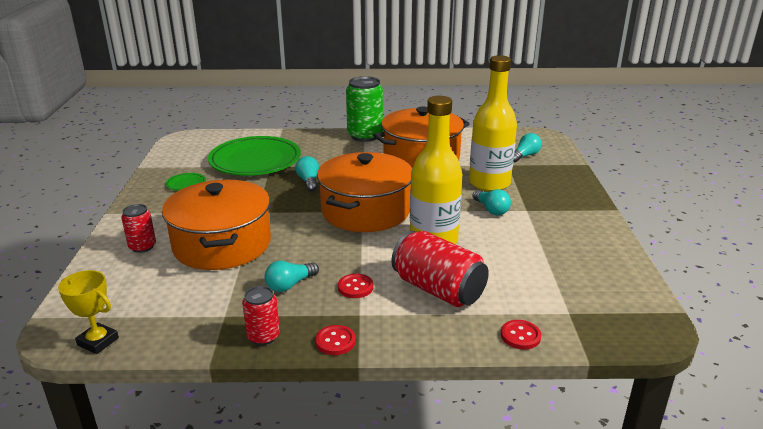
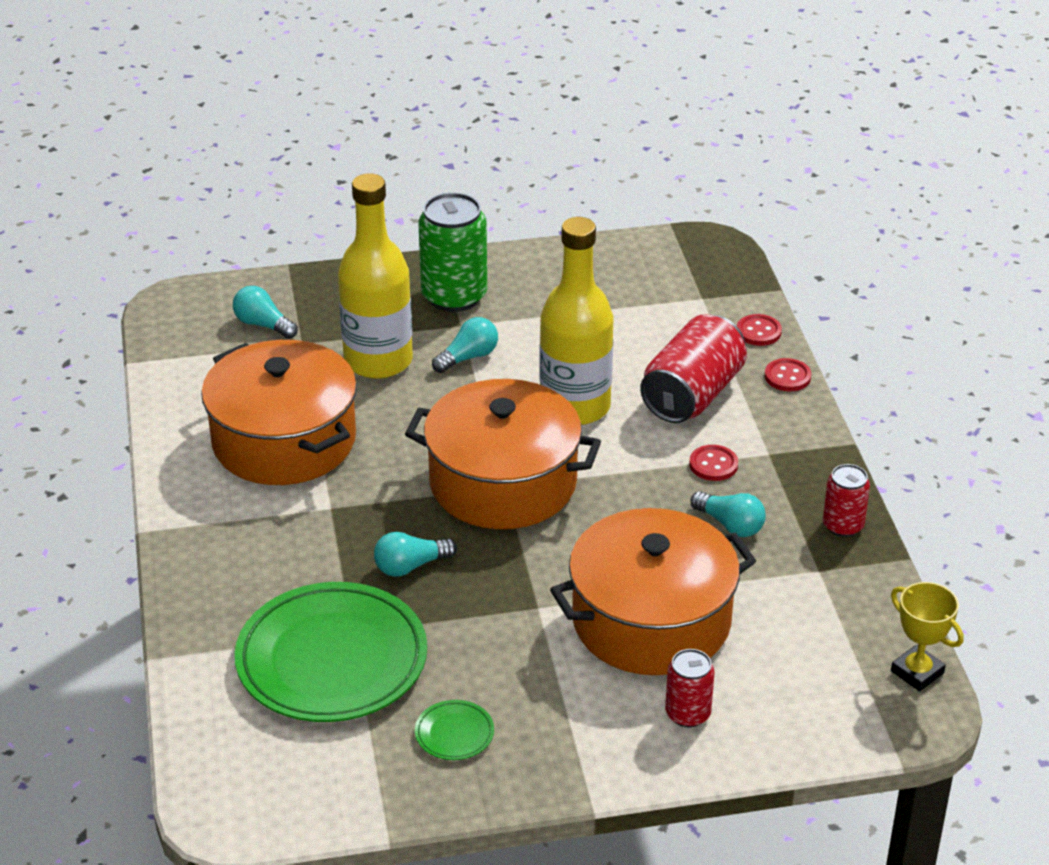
camera: 100 degrees left, 10 degrees up
(98, 341) = (917, 672): yellow trophy -> yellow trophy turned 60 degrees counterclockwise
(335, 341) = (826, 465): red button -> red button (787, 377)
(365, 136) = (186, 524): green can -> green can (454, 296)

